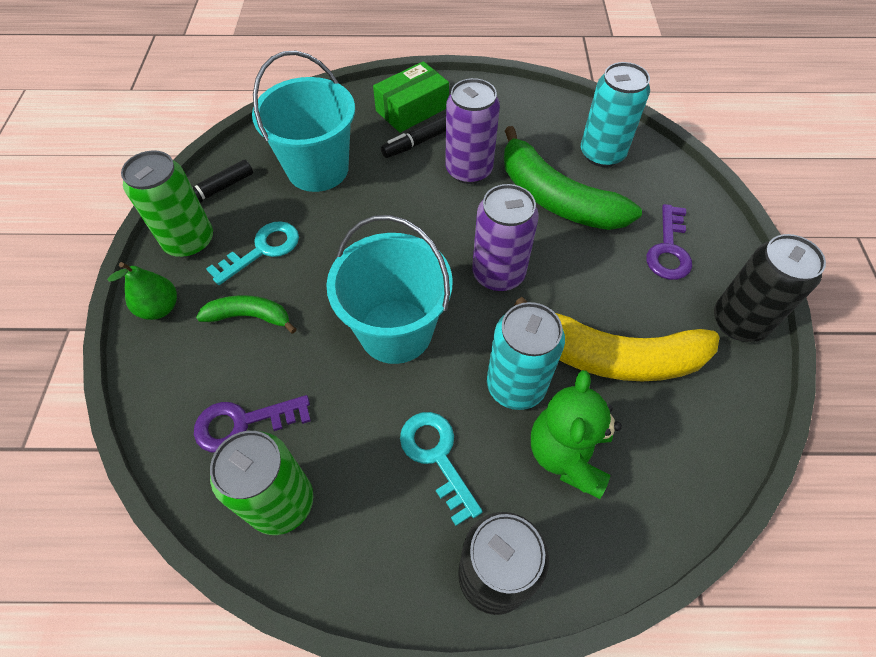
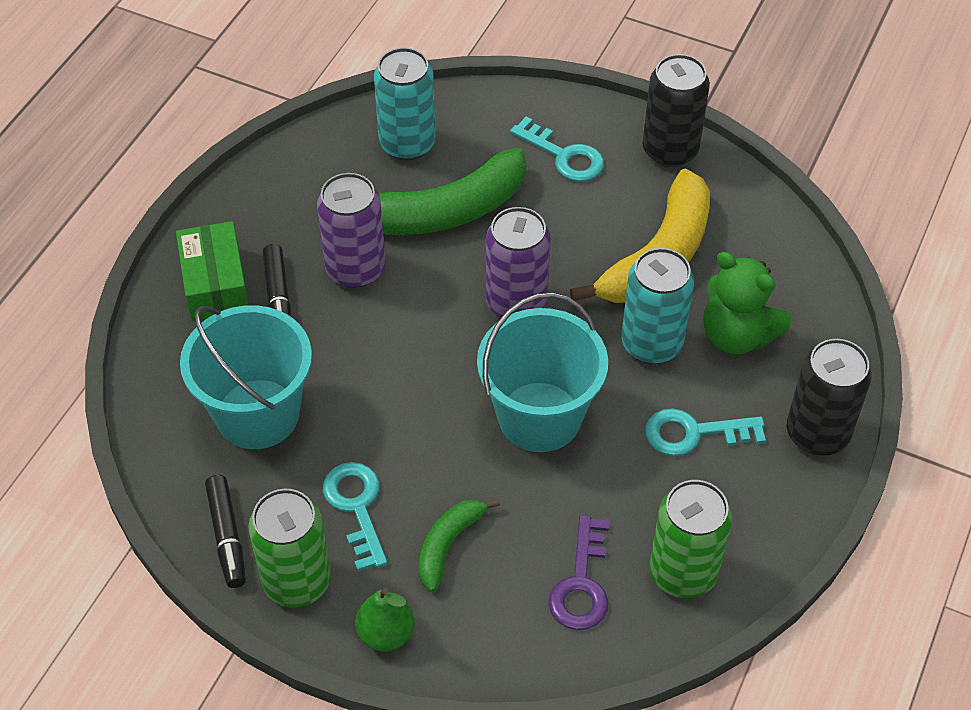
camera: 65 degrees left, 5 degrees down
(668, 249) = (564, 156): purple key -> turquoise key

